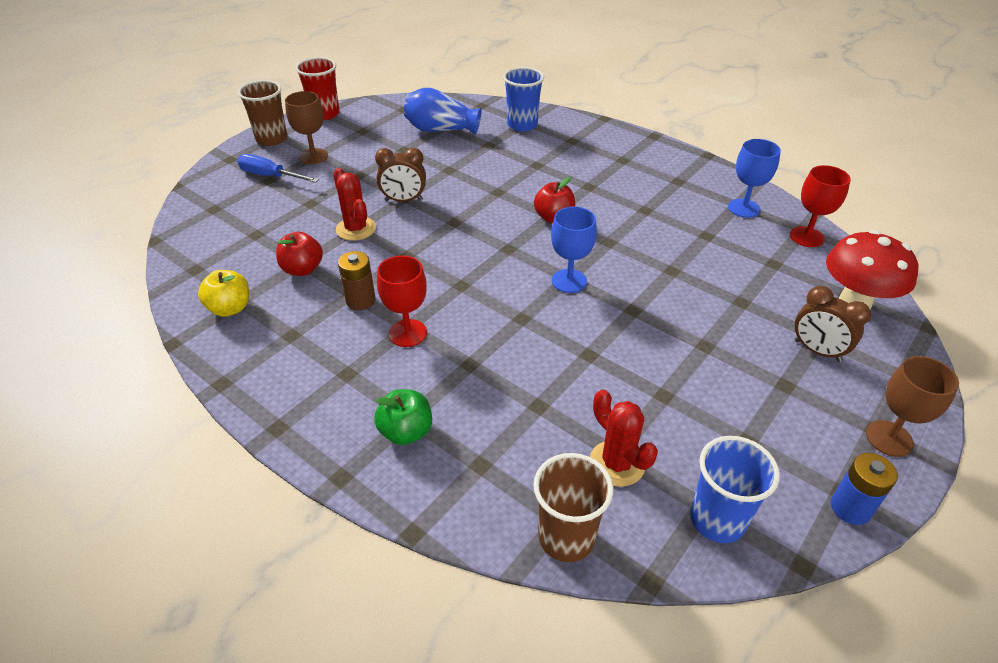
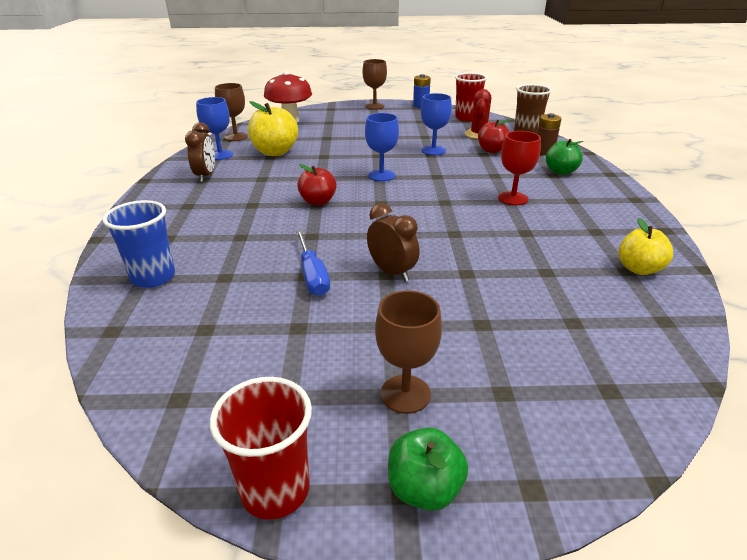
camera: 130 degrees left, 10 degrees down
(270, 176) = (495, 397): blue screwdriver -> blue screwdriver (312, 275)
(271, 139) = (424, 489): brown cup -> green apple
(302, 269) = (551, 266): red apple -> red apple (491, 150)
(356, 229) = (468, 272): red cactus -> none
(360, 300) = (524, 225): brown battery -> brown battery (544, 151)
(440, 130) = (218, 327): blue vase -> none
(600, 366) = (433, 150): none -> blue goblet
(717, 520) = (466, 118): blue cup -> red cup
(719, 243) = (275, 152): none -> yellow apple
(806, 237) = (236, 137): red goblet -> brown goblet
(817, 351) = (340, 121): brown clock -> brown clock (205, 176)

